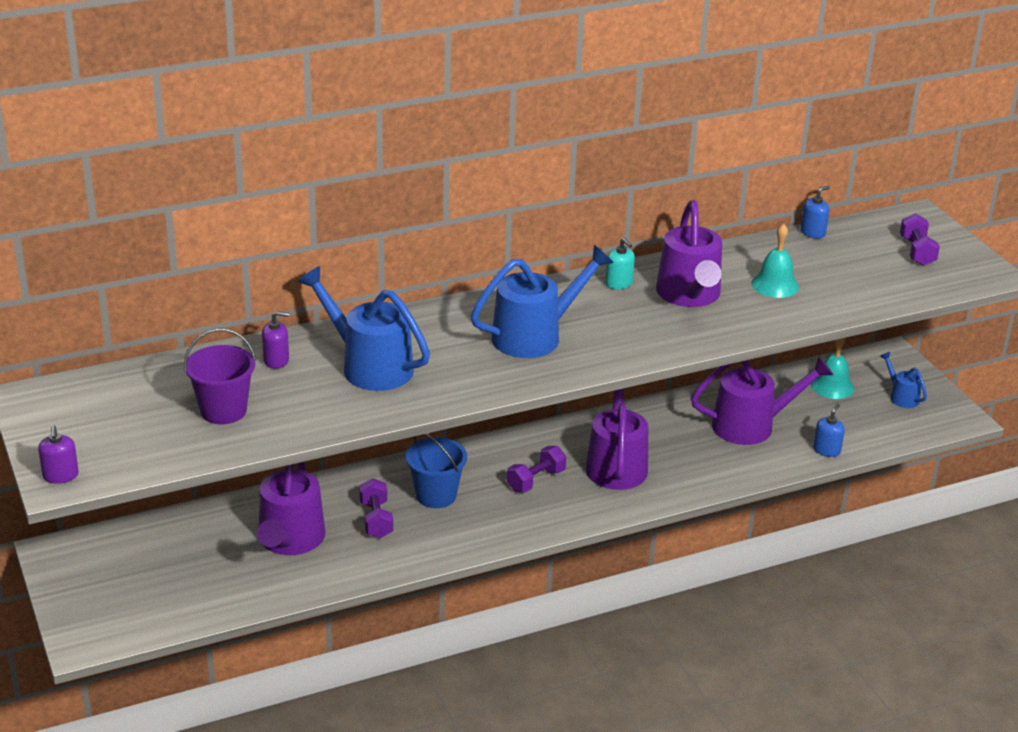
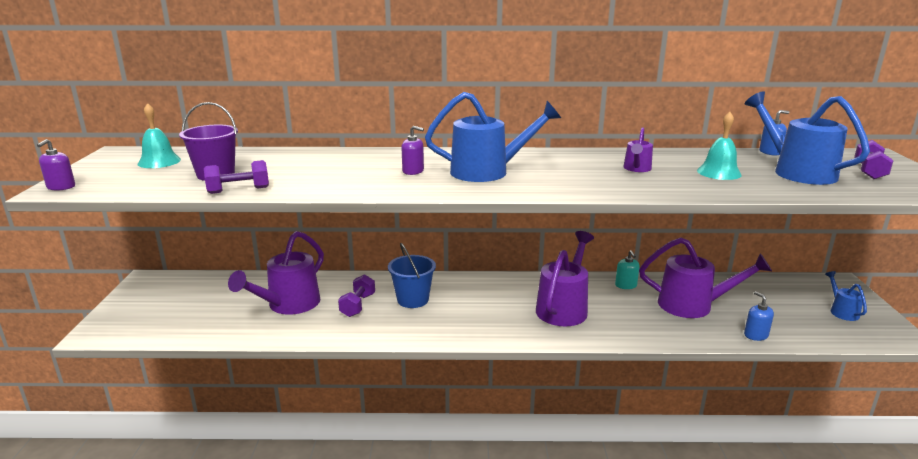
camera: 25 degrees right, 10 degrees down
(276, 360) = (288, 158): purple soap dispenser -> purple soap dispenser (413, 171)
(368, 365) = (345, 169): blue watering can -> blue watering can (796, 171)
(536, 480) = (493, 306): purple dumbbell -> purple dumbbell (239, 190)
(619, 283) = (582, 157): turquoise soap dispenser -> turquoise soap dispenser (626, 285)
(690, 296) = (636, 169): purple watering can -> purple watering can, size x0.50
(826, 450) = (755, 335): blue soap dispenser -> blue soap dispenser turned 75 degrees counterclockwise
(832, 386) = (777, 293): turquoise bell -> turquoise bell (159, 161)

